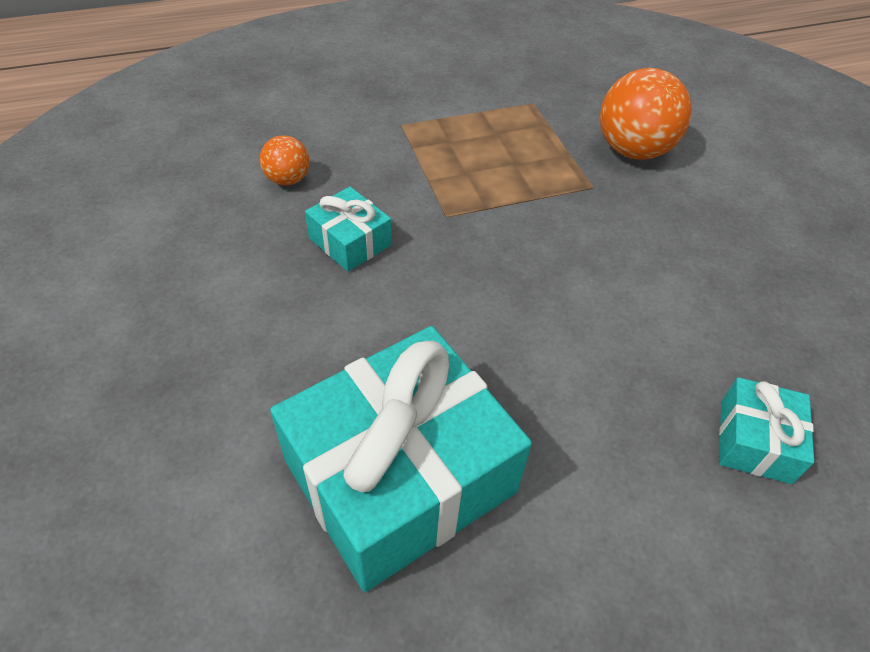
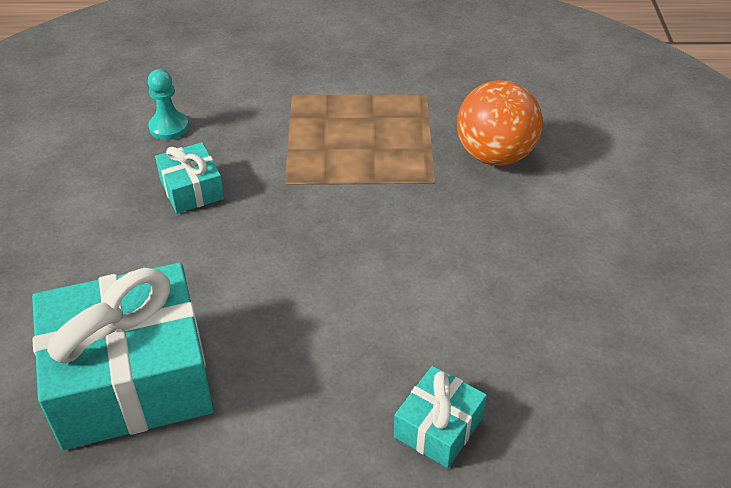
camera: 20 degrees right, 5 degrees down
(288, 179) = (169, 127): orange ball -> turquoise pawn

